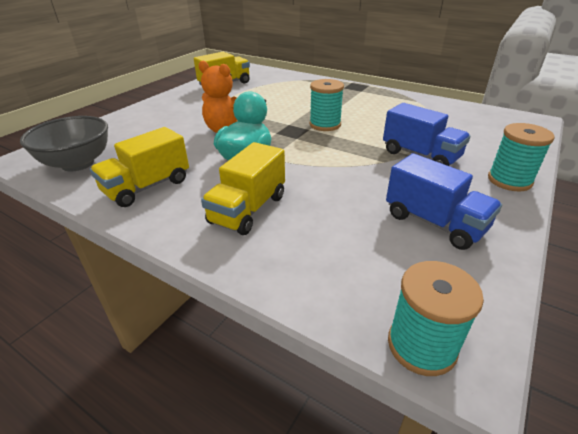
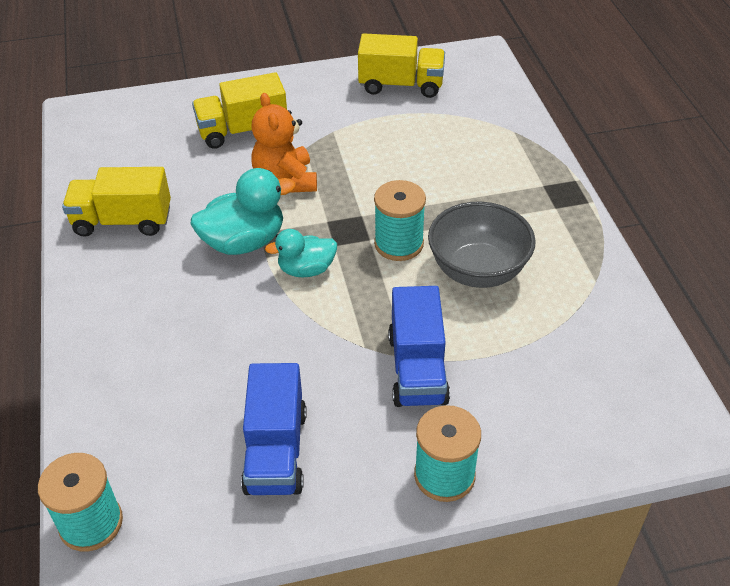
camera: 45 degrees right, 10 degrees up
(78, 163) = (108, 148): grey bowl -> grey bowl (477, 271)
(248, 209) = (158, 310): yellow truck -> yellow truck (243, 131)
(300, 152) = (306, 269): none -> turquoise duck

